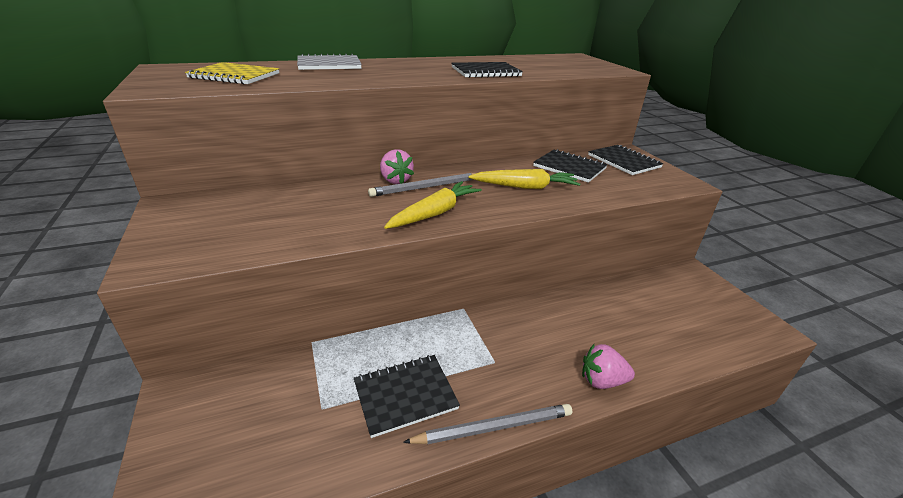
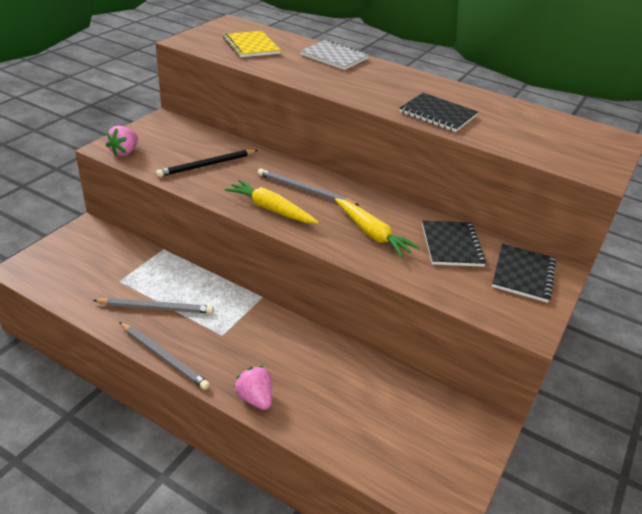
camera: 50 degrees right, 5 degrees up
(308, 215) = (207, 165): none -> black pencil
(395, 180) = (297, 174): pink strawberry -> pink strawberry (124, 152)
(405, 395) = (156, 308): black notebook -> grey pencil
(435, 213) = (271, 209): yellow carrot -> yellow carrot turned 150 degrees counterclockwise

